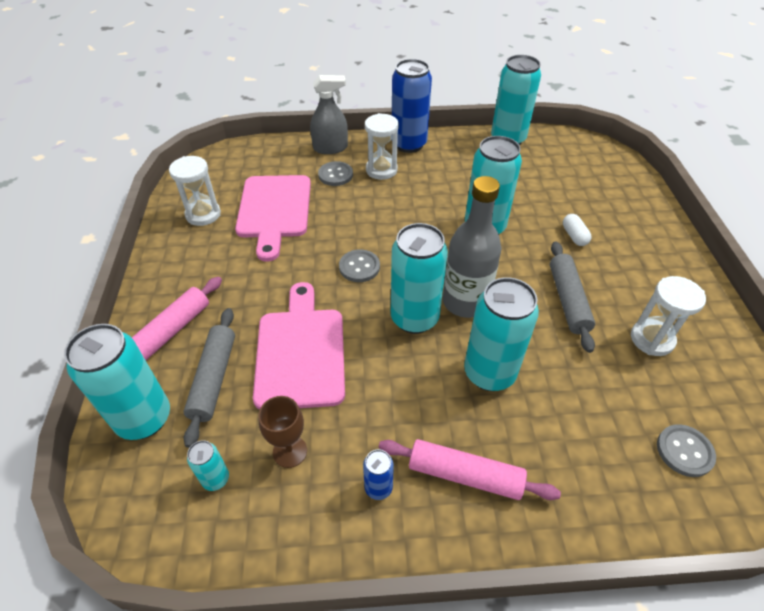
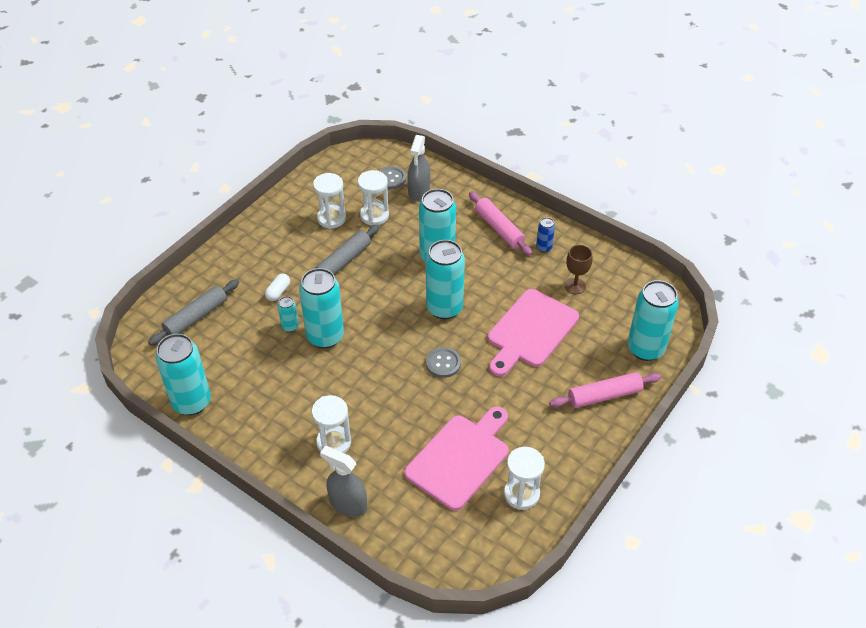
camera: 140 degrees left, 0 degrees up
(214, 379) = (593, 347): grey rolling pin -> grey rolling pin (196, 317)
(216, 479) = (620, 296): turquoise can -> turquoise can (290, 326)
(335, 175) = (376, 464): grey button -> none
(409, 144) = (276, 457): blue can -> none
(465, 302) = (403, 298): grey bottle -> none
(620, 377) = (374, 215): none -> white hourglass
(628, 458) = (419, 191): none -> grey spray bottle

